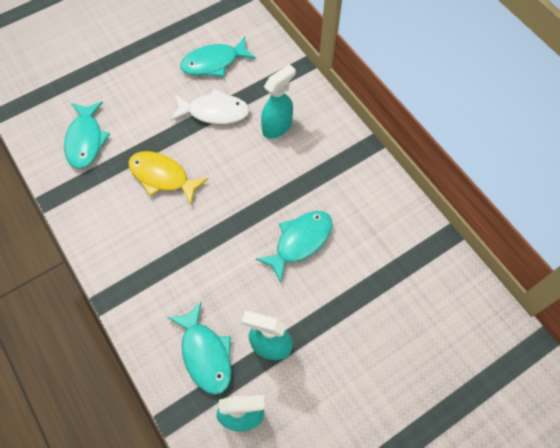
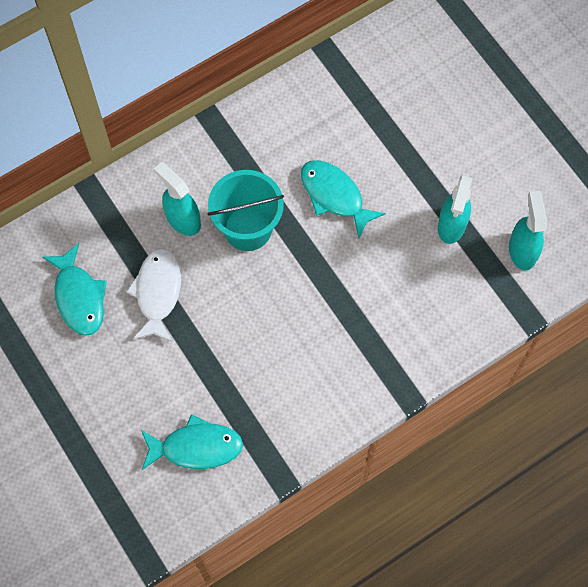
camera: 90 degrees left, 5 degrees up
(162, 176) = (251, 348): yellow fish -> none
(205, 354) = (463, 288): turquoise fish -> none
(268, 173) = (247, 228): none -> turquoise bucket

